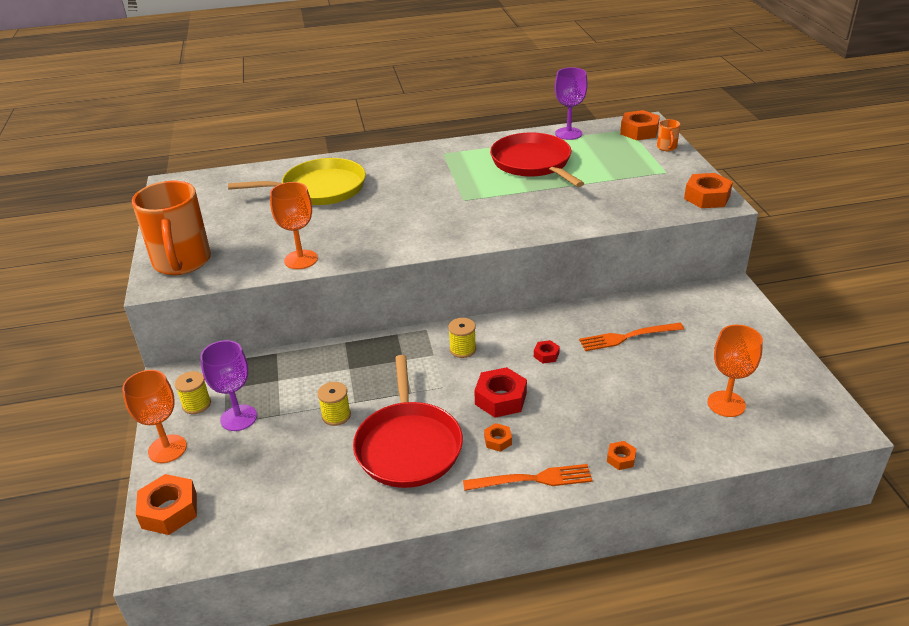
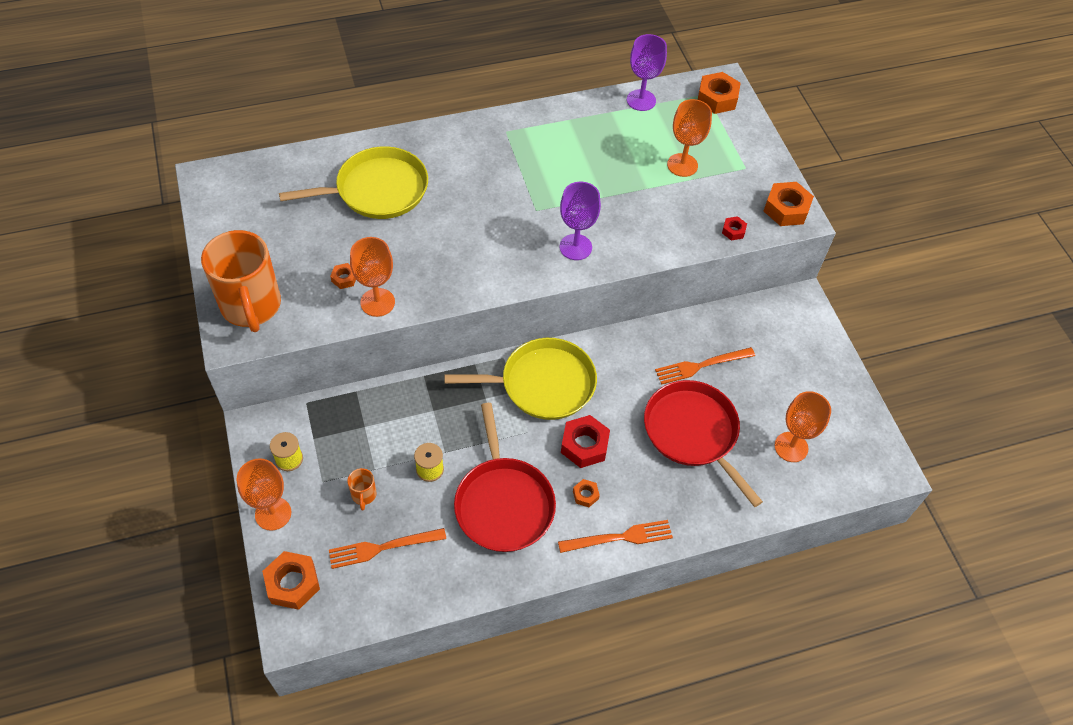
camera: 10 degrees left, 20 degrees up
(238, 418) = (335, 474): purple goblet -> purple goblet (575, 247)
(272, 481) = (383, 547): none -> orange fork
(462, 349) = (542, 384): yellow spool -> yellow pan
(533, 163) = (605, 151): red pan -> red pan (693, 433)
(546, 355) = (624, 390): red nut -> red nut (733, 231)
(605, 171) = (682, 165): none -> orange goblet
(621, 458) = (697, 512): orange nut -> orange nut (344, 278)
(667, 148) = (746, 127): orange mug -> orange mug (364, 495)

